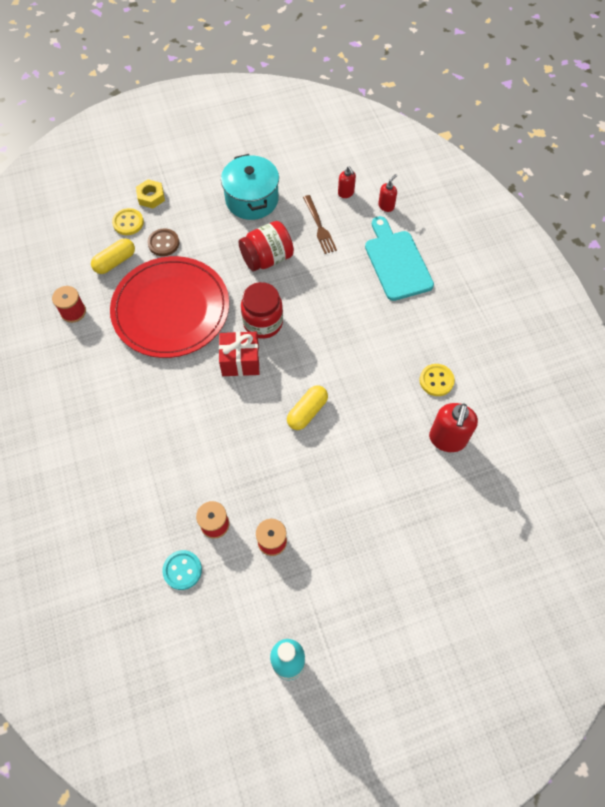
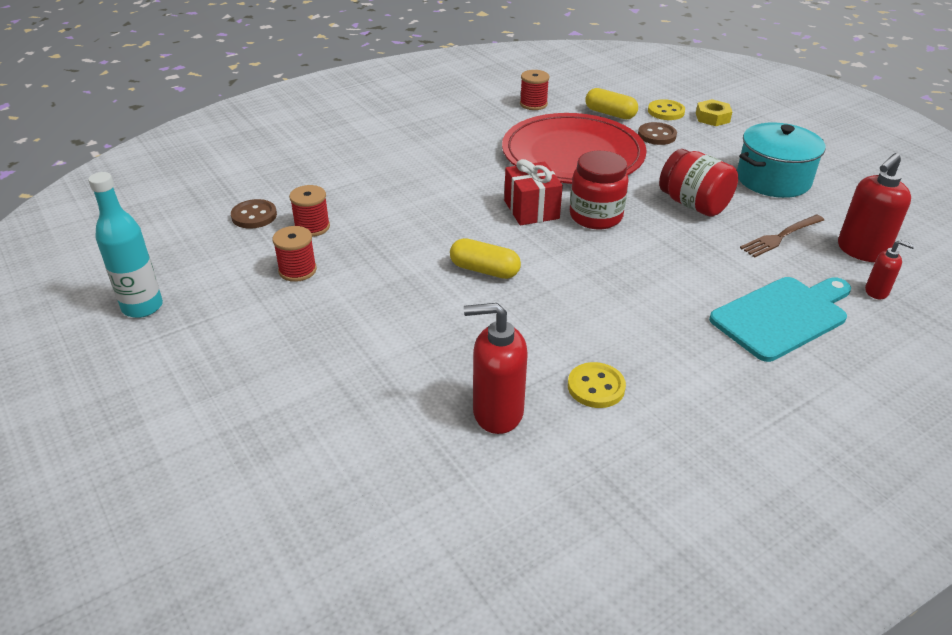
camera: 75 degrees right, 25 degrees down
(182, 570) = (254, 216): turquoise button -> brown button
(346, 193) = (861, 251): red soap dispenser -> red soap dispenser, size x1.86

